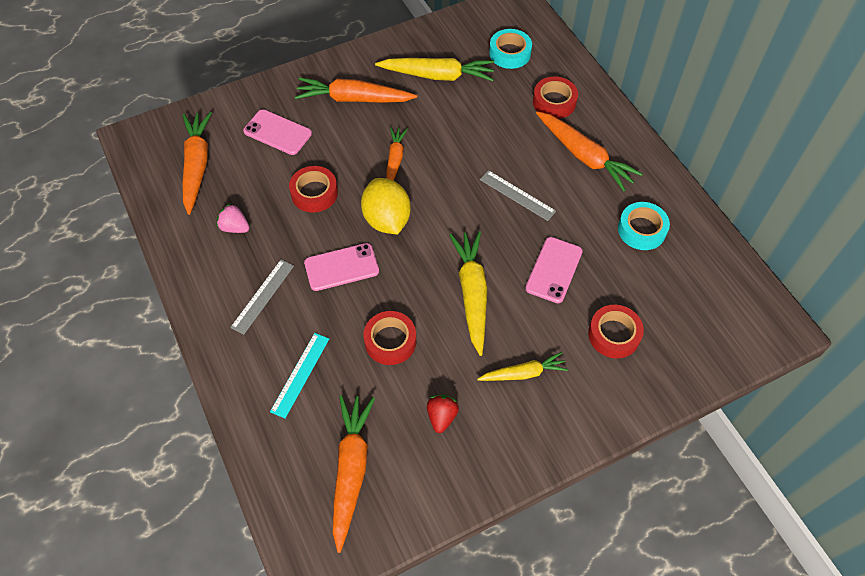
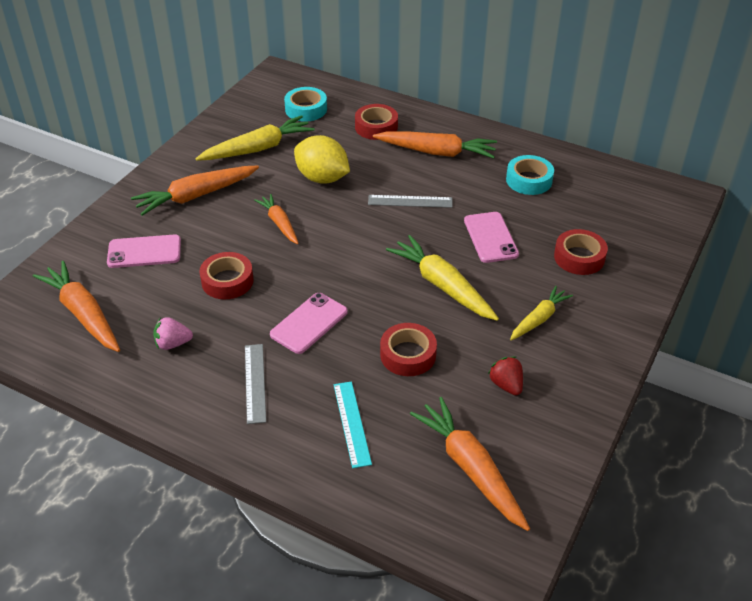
camera: 35 degrees left, 15 degrees down
(387, 220) = (315, 269): yellow lemon -> yellow lemon (322, 178)

